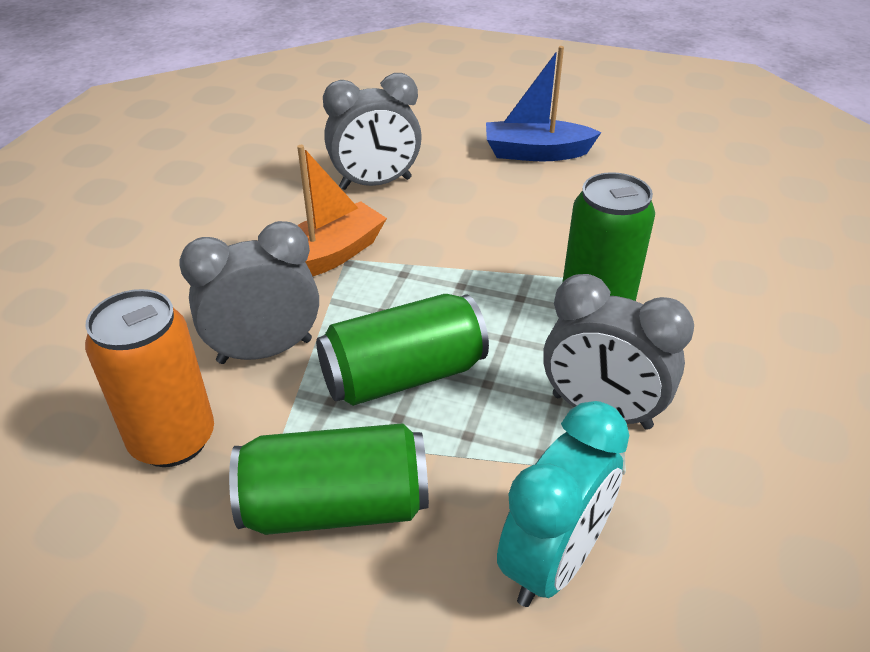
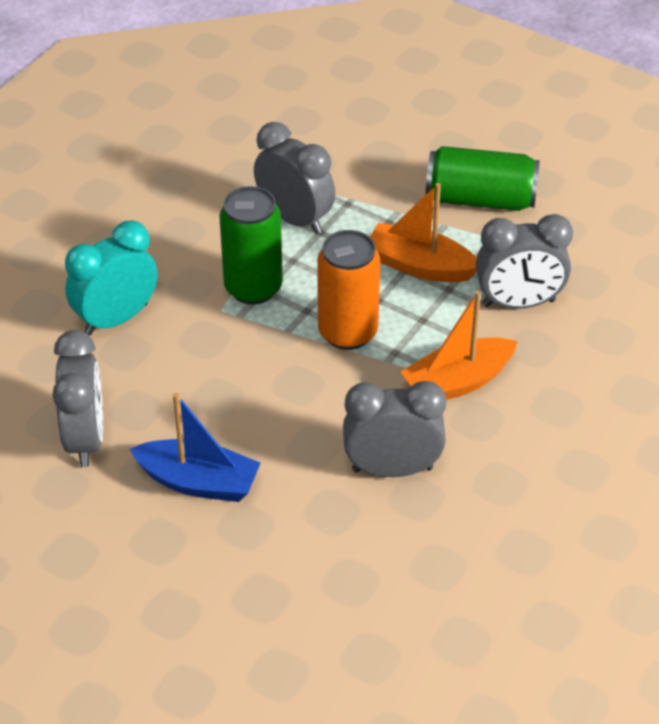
camera: 165 degrees left, 5 degrees up
(173, 440) = (581, 253): orange can -> orange can (347, 332)
(403, 376) = (419, 266): green can -> orange boat
(552, 561) = (367, 155): turquoise clock -> turquoise clock (116, 319)
(651, 163) = (85, 439): none -> grey clock

